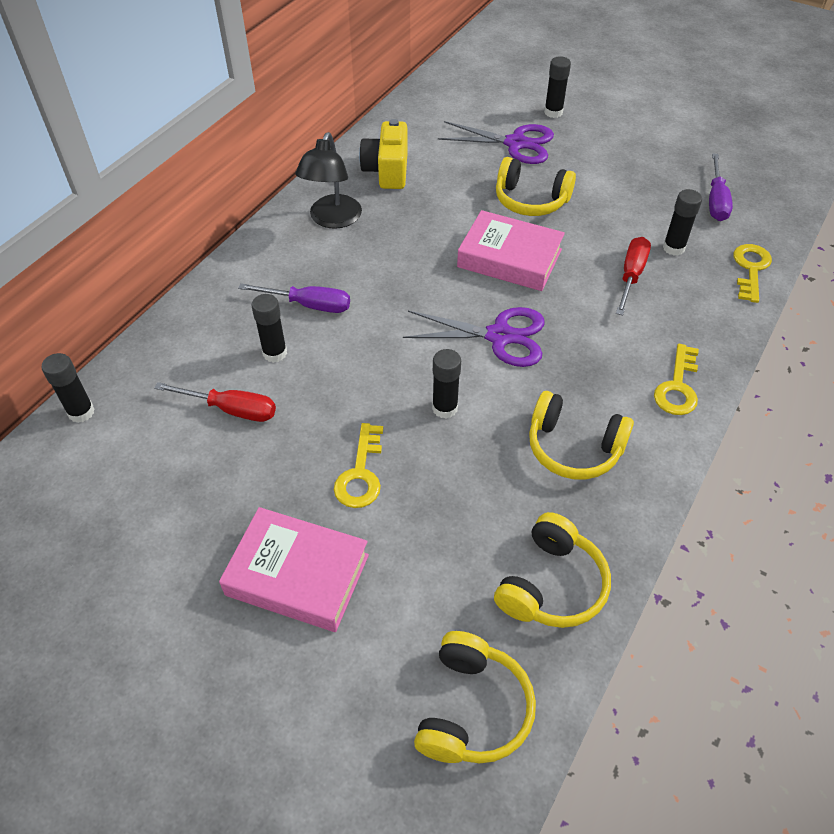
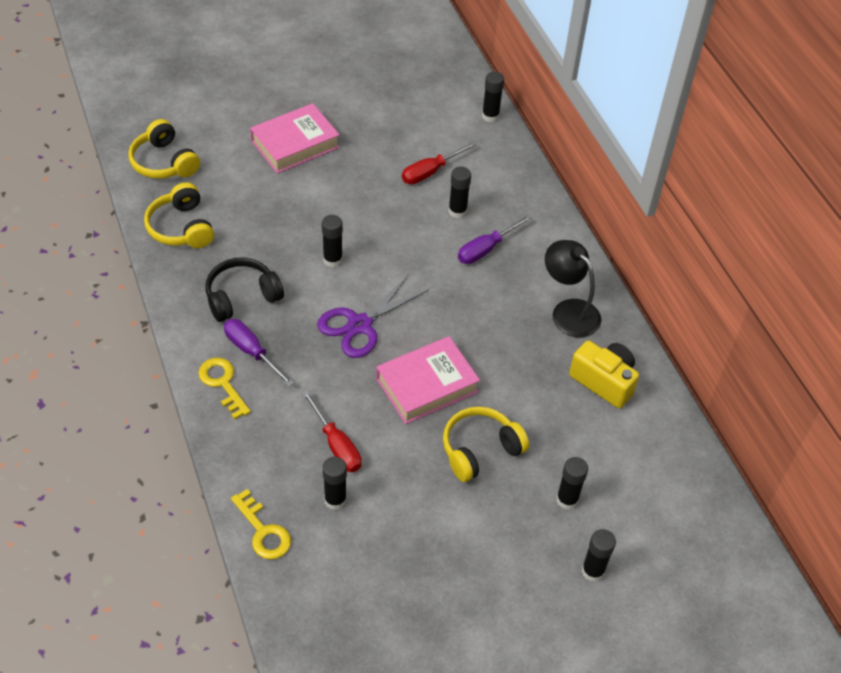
camera: 125 degrees right, 0 degrees up
(360, 473) = (328, 198): yellow key -> none
(516, 144) = (567, 500): purple scissors -> black glue stick
(573, 447) = (242, 297): yellow headphones -> black headphones
(716, 201) = (354, 587): purple screwdriver -> purple screwdriver (251, 351)

